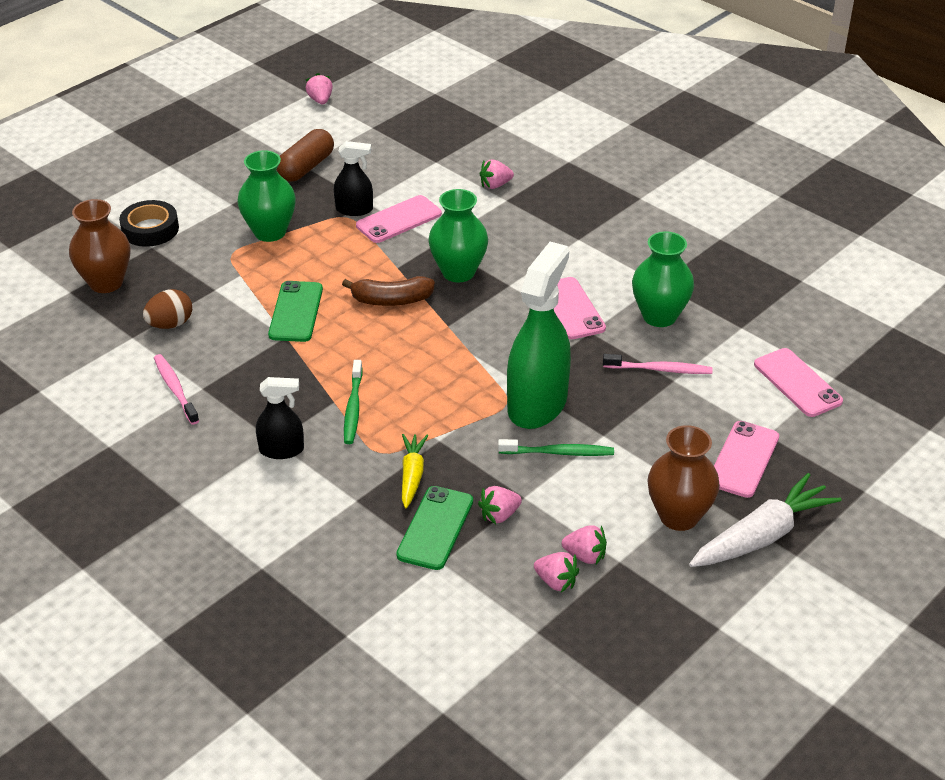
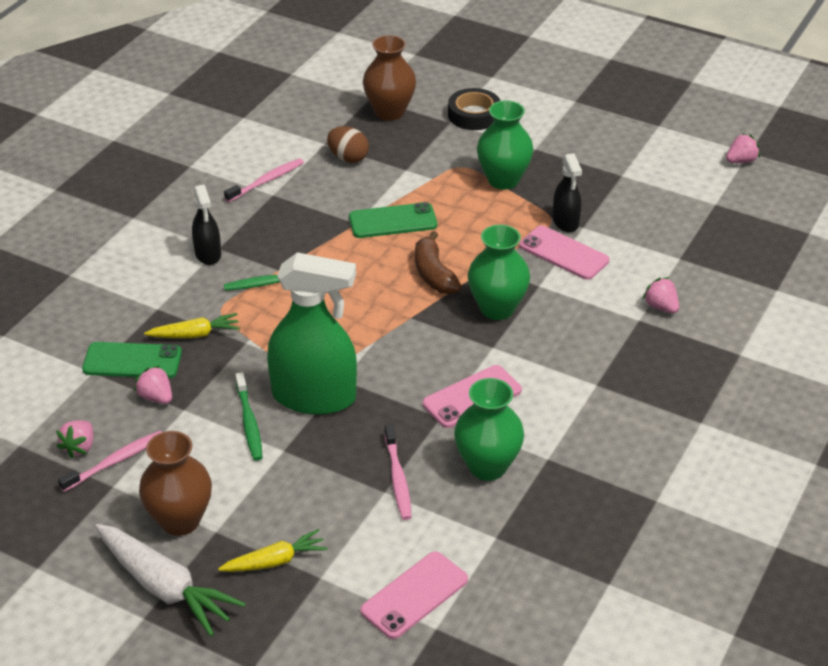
camera: 75 degrees right, 0 degrees up
(306, 167) = (618, 178): brown capsule -> none
(585, 556) = (115, 461): pink strawberry -> pink toothbrush
(743, 459) = (275, 561): pink phone -> yellow carrot

